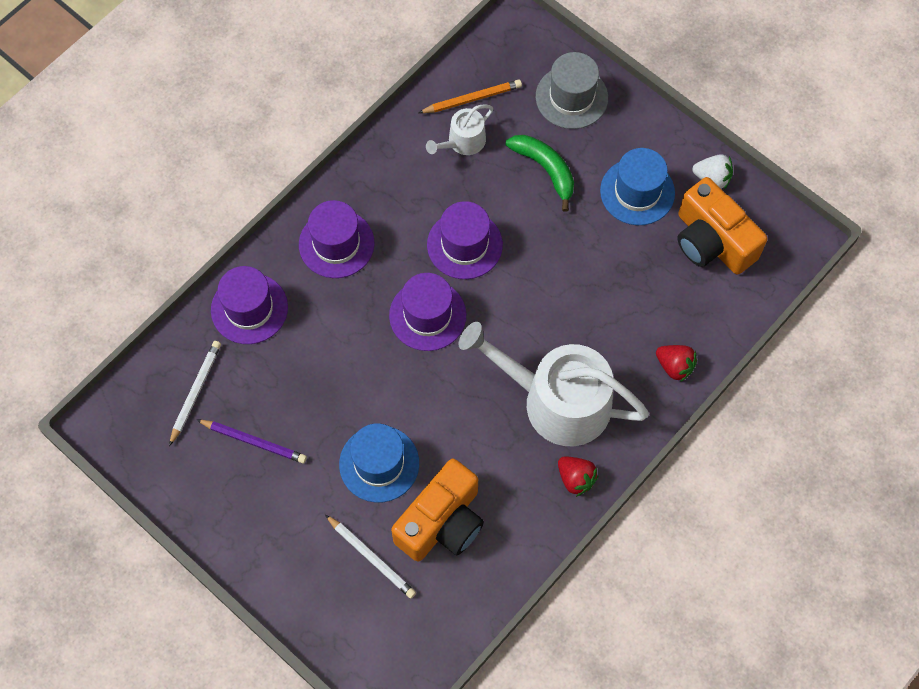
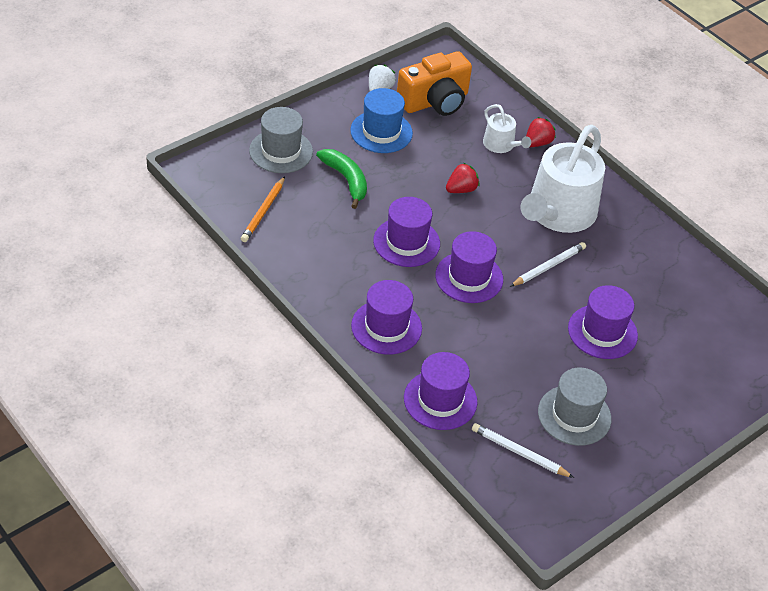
camera: 85 degrees left, 20 degrees down
(254, 442) = (574, 415): purple pencil -> grey hat
(371, 558) = (686, 350): white pencil -> white pencil (549, 266)
(379, 464) = (602, 332): blue hat -> purple hat
(442, 522) = (657, 300): orange camera -> none
(463, 142) = (304, 225): white watering can -> white watering can (501, 145)
(472, 99) = (263, 211): orange pencil -> orange pencil turned 150 degrees counterclockwise
(545, 169) = (346, 180): green banana -> green banana turned 90 degrees clockwise
(576, 479) = (625, 215): red strawberry -> red strawberry (461, 189)

